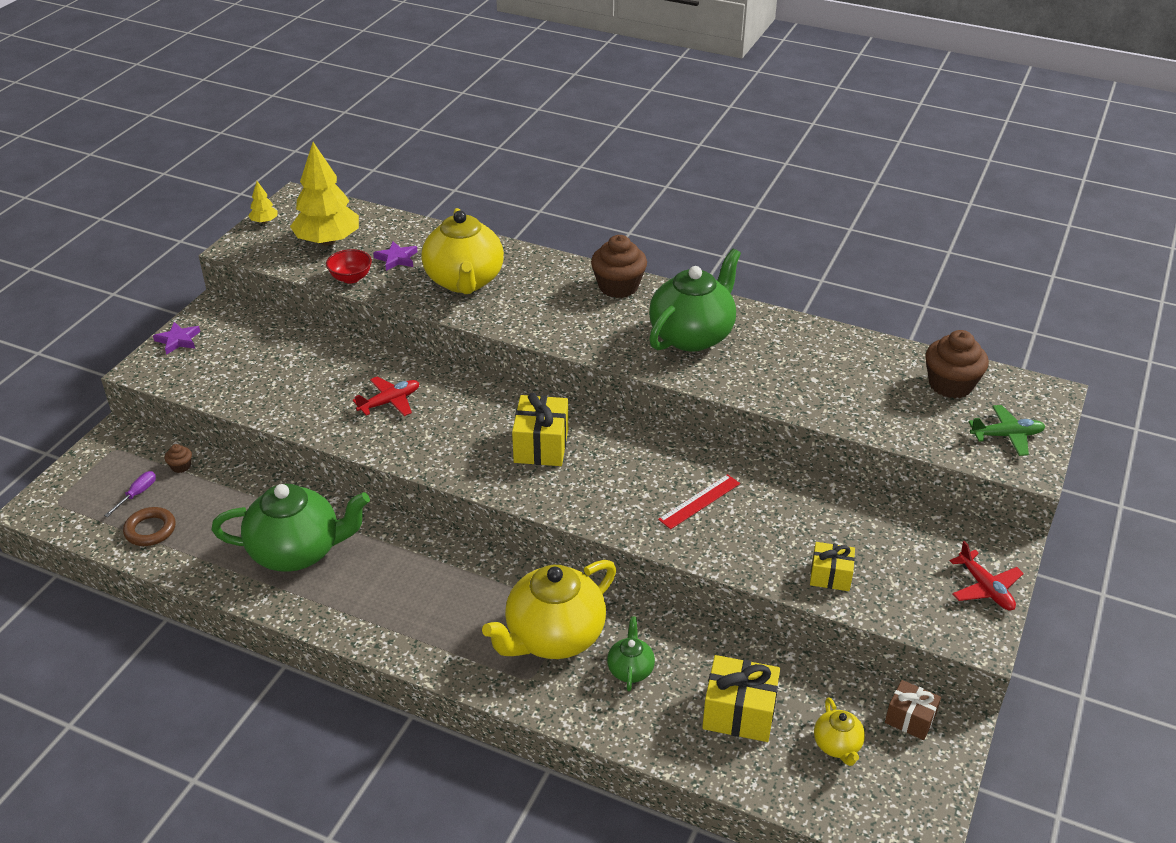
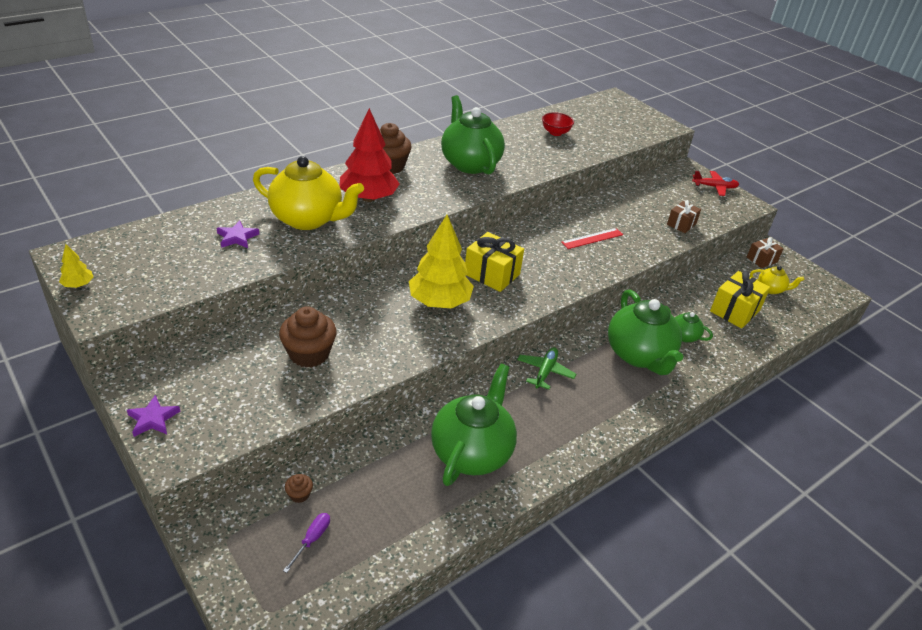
camera: 65 degrees left, 0 degrees up
(137, 494) = (312, 539): purple screwdriver -> purple screwdriver turned 60 degrees clockwise
(150, 530) = (372, 543): brown ring -> none
(328, 241) = (163, 261): yellow tree -> yellow tree (439, 302)
(351, 278) = (236, 268): red bowl -> red bowl (555, 133)
(390, 402) = (378, 322): red plane -> none
(540, 299) = (368, 198): none -> red tree
(553, 637) = (639, 355): yellow teapot -> green teapot
(699, 501) = (592, 238): red ruler -> red ruler turned 75 degrees clockwise
(830, 576) = (681, 224): yellow gift -> brown gift
(950, 384) = (587, 115): brown cupcake -> brown cupcake (309, 354)
(1006, 436) = (639, 120): green plane -> green plane (545, 372)

